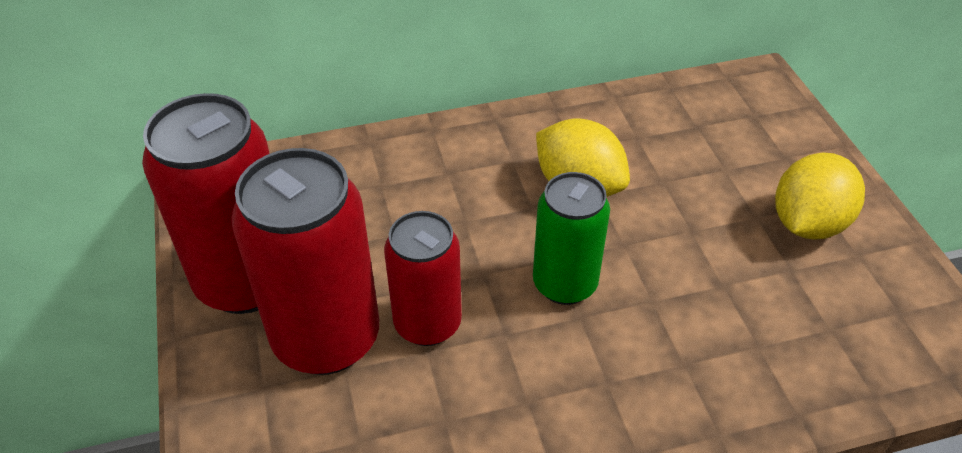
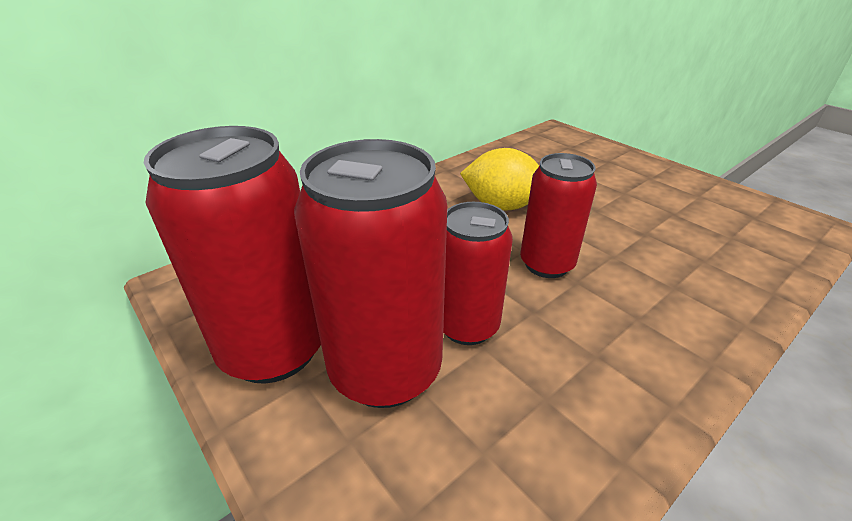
camera: 25 degrees left, 10 degrees down
(564, 284) = (546, 264): green can -> red can
(807, 223) = (656, 188): yellow lemon -> none

